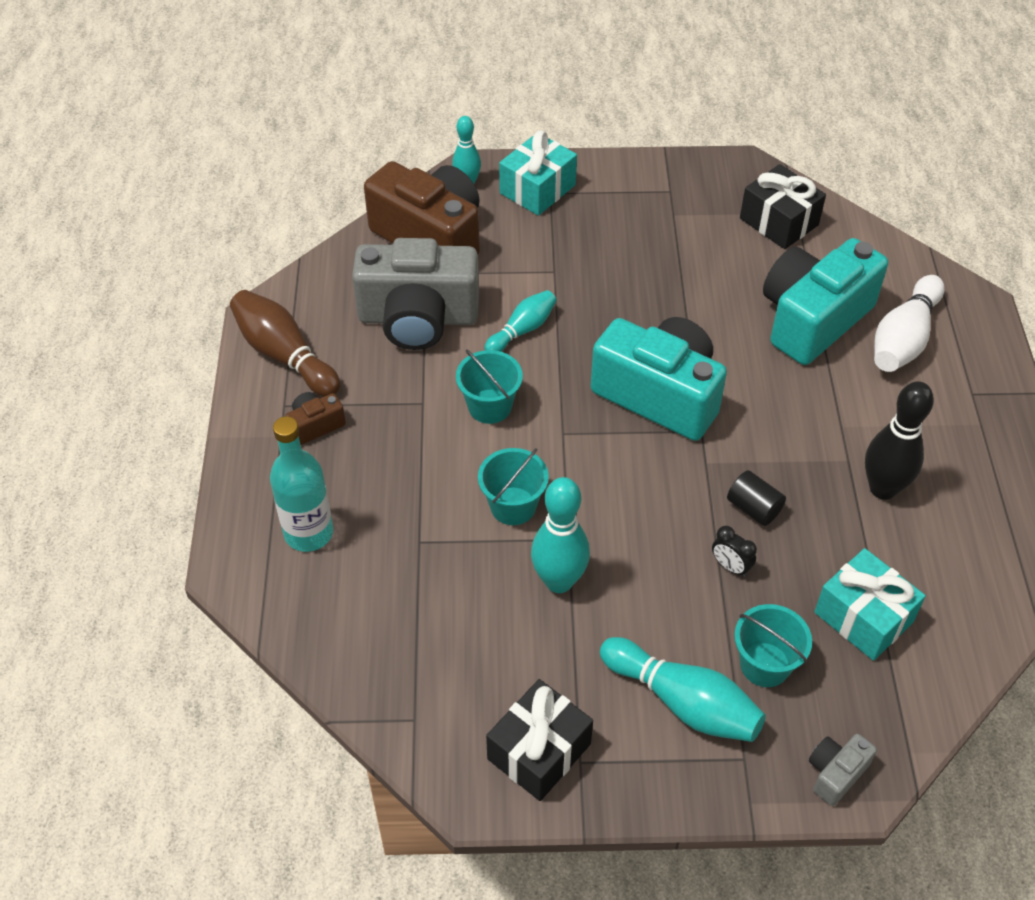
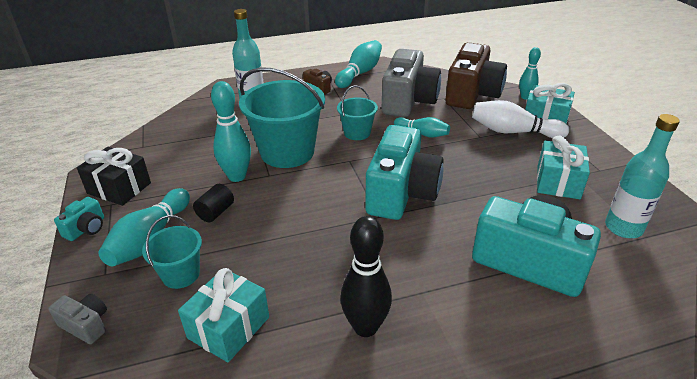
camera: 75 degrees right, 15 degrees down
(284, 355) = (360, 73): brown bowling pin -> turquoise bowling pin
(418, 318) = (408, 101): grey camera -> grey camera turned 150 degrees counterclockwise
(513, 506) = (287, 152): turquoise bucket -> turquoise bucket, size x1.92
(637, 792) = (86, 229): none -> turquoise camera
(683, 237) = (558, 182): none -> turquoise gift
(730, 566) = (262, 246): black clock -> none
(753, 508) = (318, 251): black cylinder -> black cylinder (216, 212)
(779, 222) = (623, 228): black gift -> turquoise bottle
(904, 339) = (551, 325): white bowling pin -> white bowling pin (513, 132)

